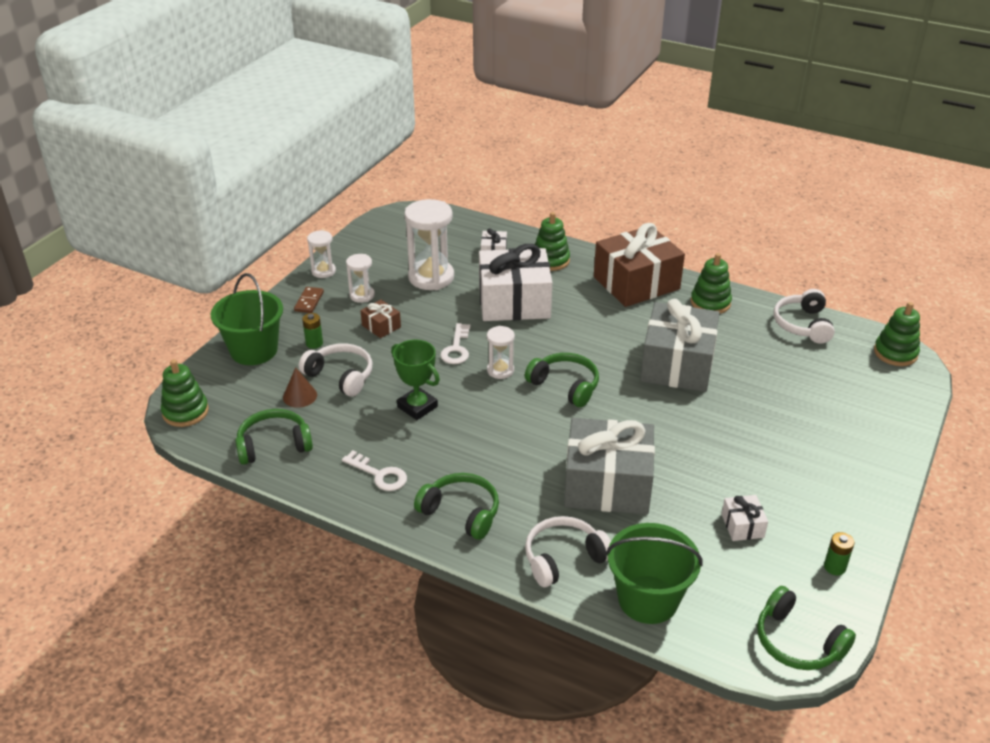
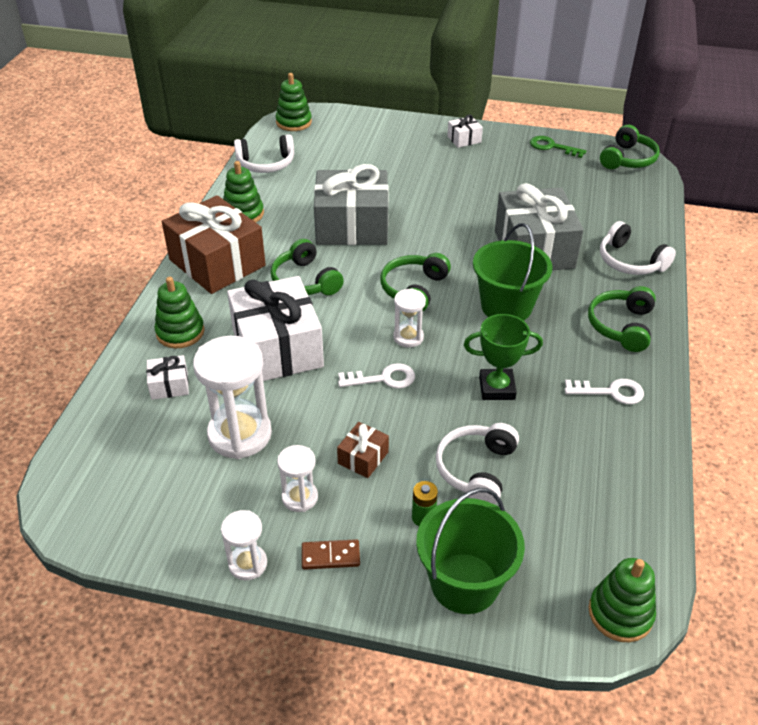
camera: 105 degrees left, 5 degrees up
(274, 445) = (622, 494): green headphones -> green headphones (305, 281)
(300, 396) = (530, 498): brown cone -> none
(379, 475) = (610, 392): white key -> white key turned 75 degrees clockwise
(417, 407) = (497, 388): green trophy -> green trophy turned 60 degrees clockwise
(648, 599) = (639, 218): green bucket -> green bucket (506, 306)
(742, 526) = (537, 183): white gift -> white gift (464, 139)
(834, 567) = (552, 147): green battery -> green key

